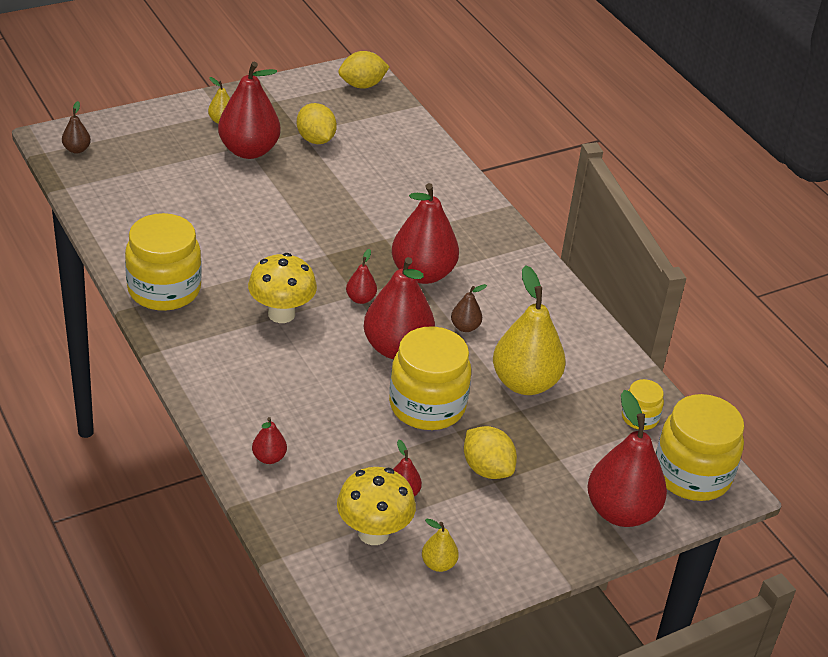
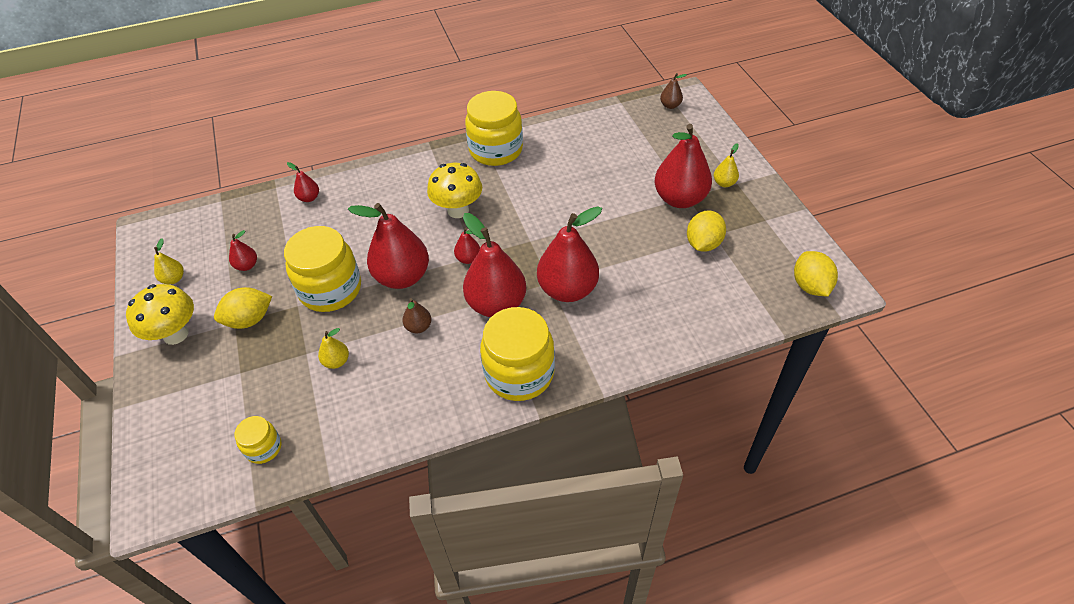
camera: 105 degrees right, 10 degrees up
(315, 139) = (703, 244): yellow lemon -> yellow lemon turned 45 degrees counterclockwise
(373, 533) = (218, 246): yellow mushroom -> yellow mushroom (175, 334)
(525, 383) = (336, 361): yellow pear -> yellow pear, size x0.45
(621, 512) = (164, 407): red pear -> red pear (567, 289)
(692, 474) = (178, 477): yellow jar -> yellow jar (519, 373)

